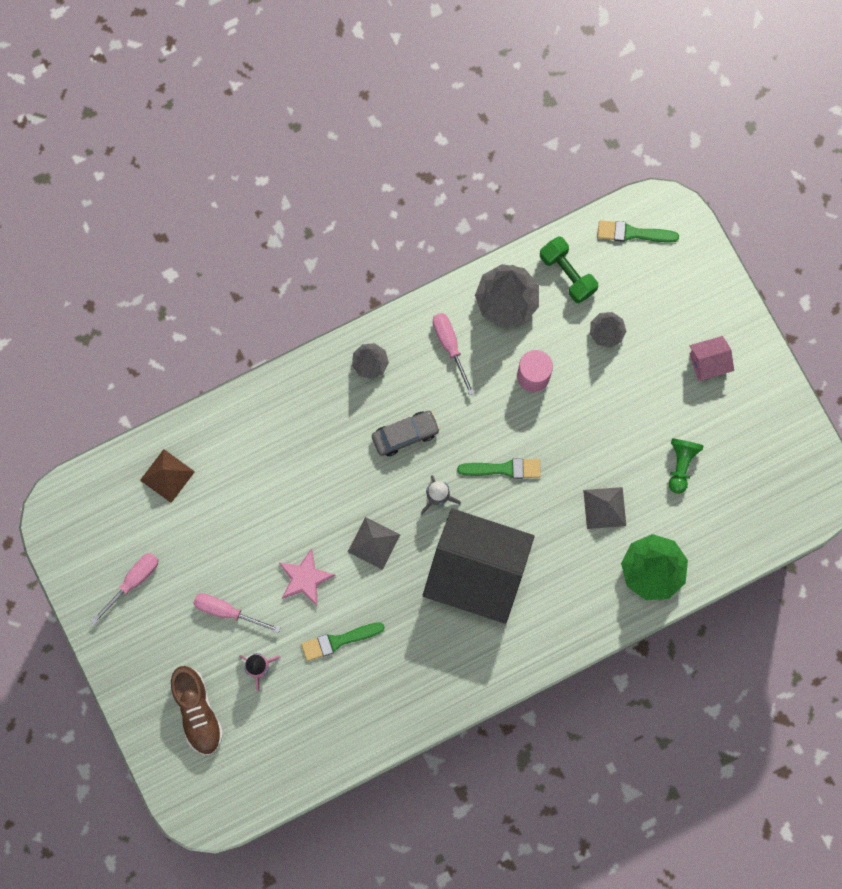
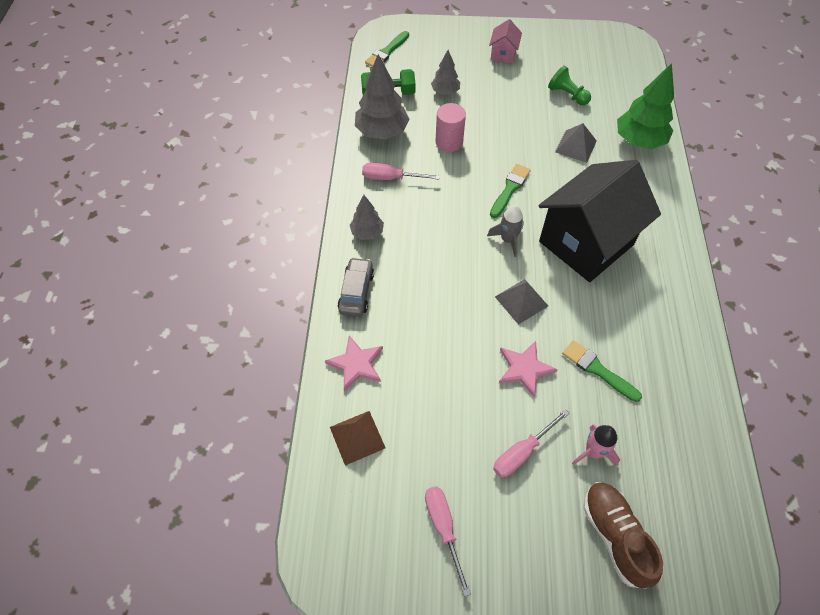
camera: 60 degrees left, 20 degrees down
(198, 712) = (615, 536): brown shoe -> brown shoe turned 120 degrees counterclockwise
(230, 436) = (356, 364): none -> pink star
(339, 641) = (598, 370): green brush -> green brush turned 120 degrees clockwise
(405, 435) = (442, 237): grey car -> grey car (356, 292)

